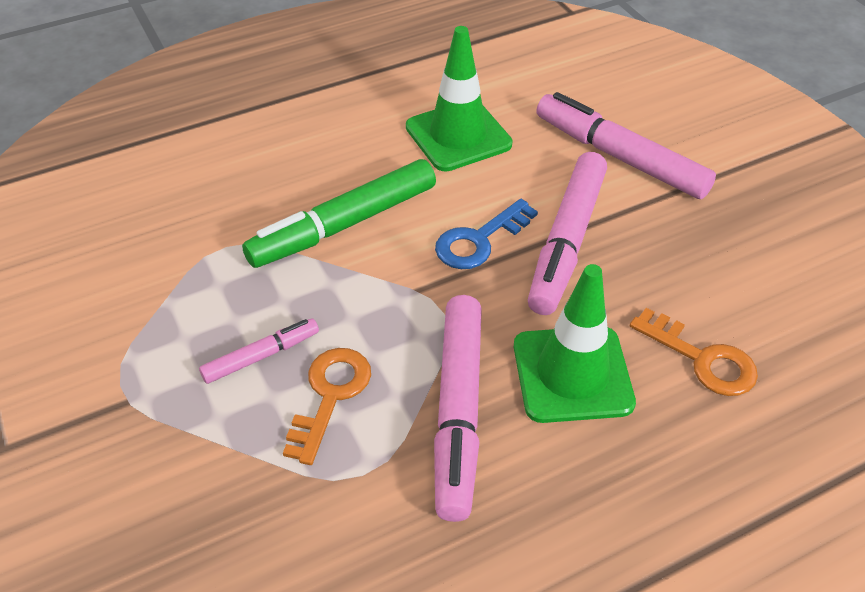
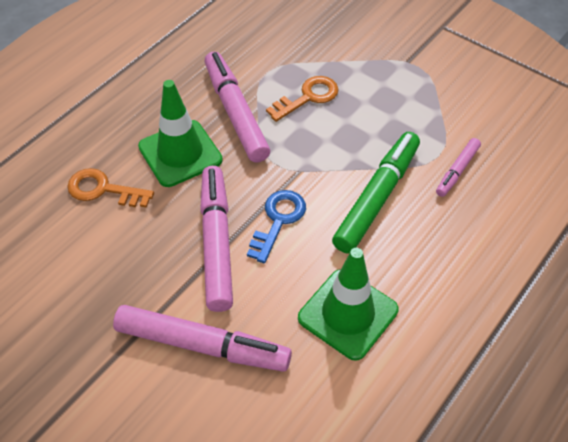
camera: 155 degrees right, 5 degrees up
(261, 356) = (360, 103): pink marker -> pink marker (457, 171)
(330, 396) = (308, 97): orange key -> orange key turned 120 degrees counterclockwise

